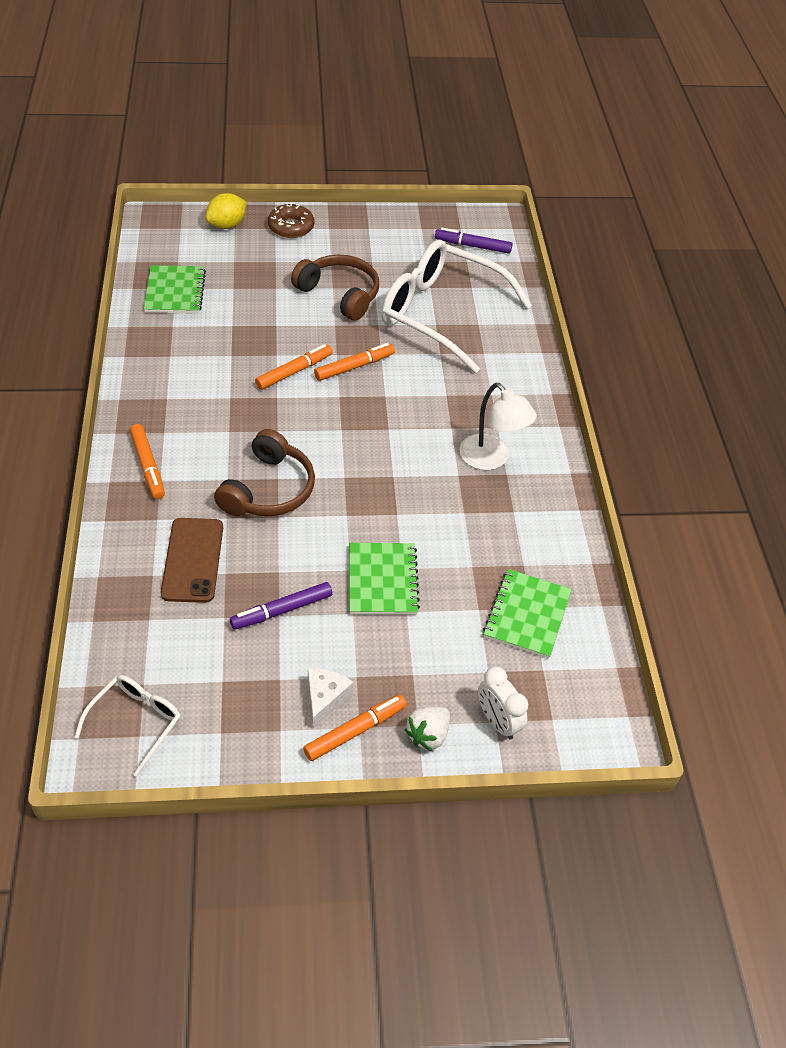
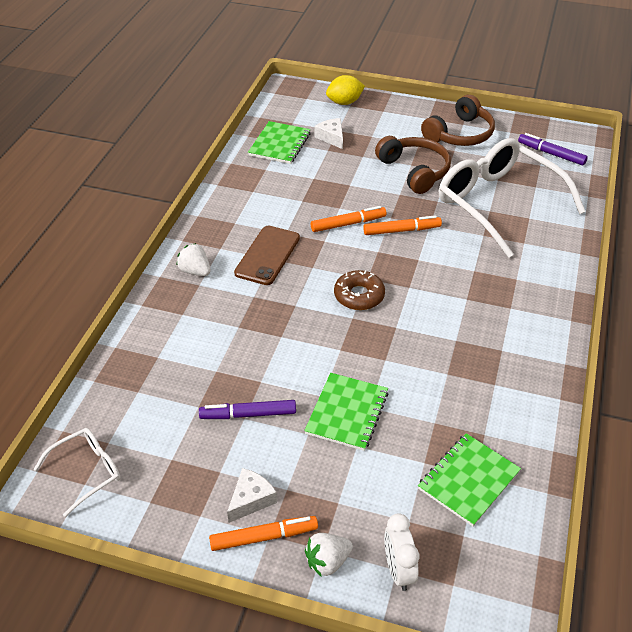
camera: 25 degrees right, 5 degrees down
(148, 466) = (195, 271): orange marker -> white strawberry
(193, 560) = (195, 353): brown phone -> brown phone (267, 255)
(231, 272) = (331, 137): none -> white cheese
(269, 489) = (283, 312): brown headphones -> brown headphones (460, 134)
(291, 227) = (396, 112): brown donut -> brown donut (359, 296)
(491, 459) = (492, 334): white lamp -> none

